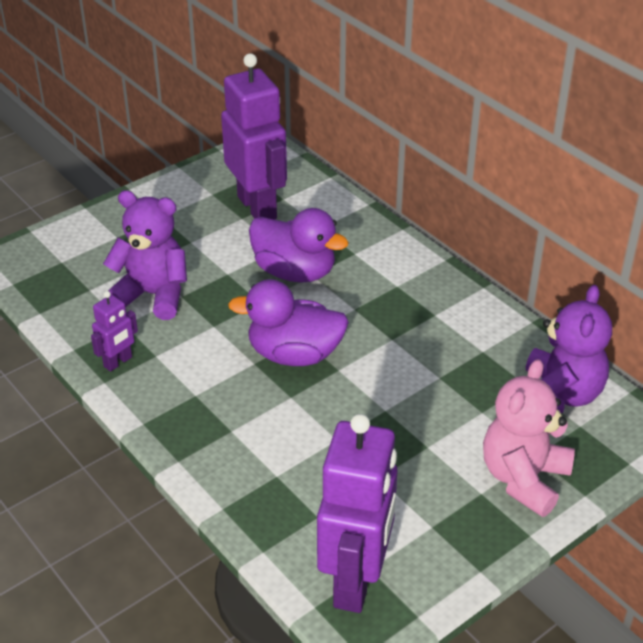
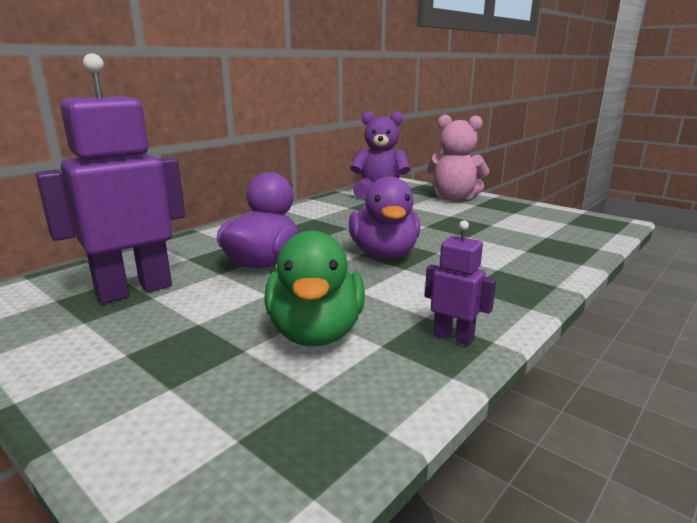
camera: 100 degrees left, 20 degrees down
(153, 295) = (316, 333): purple teddy bear -> green duck
(356, 581) = (581, 225): purple robot -> none

